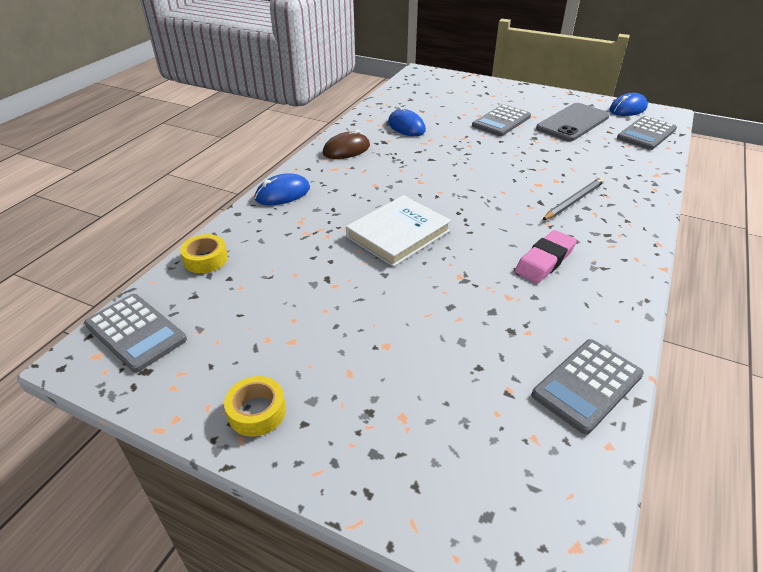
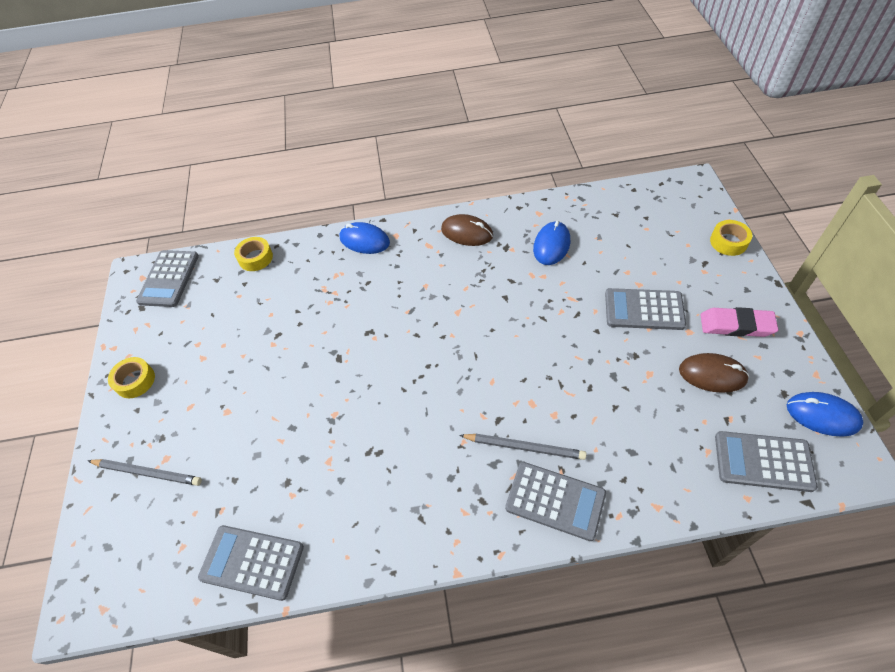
camera: 60 degrees right, 15 degrees up
(398, 234) = (363, 343): white book -> none
(408, 440) = (147, 472): none -> grey pencil
(479, 81) = (728, 242): none -> yellow tape
(545, 260) = (398, 465): pink eraser -> pink eraser (736, 325)
(573, 123) = (712, 374): grey phone -> brown mouse
(628, 206) = (555, 501): none -> grey calculator

